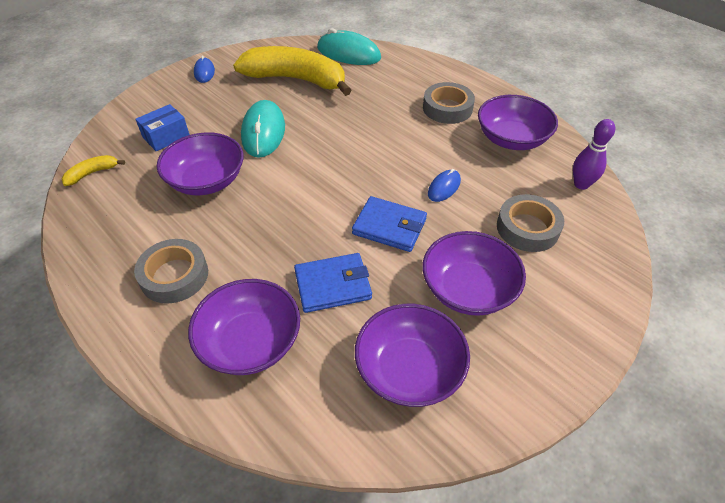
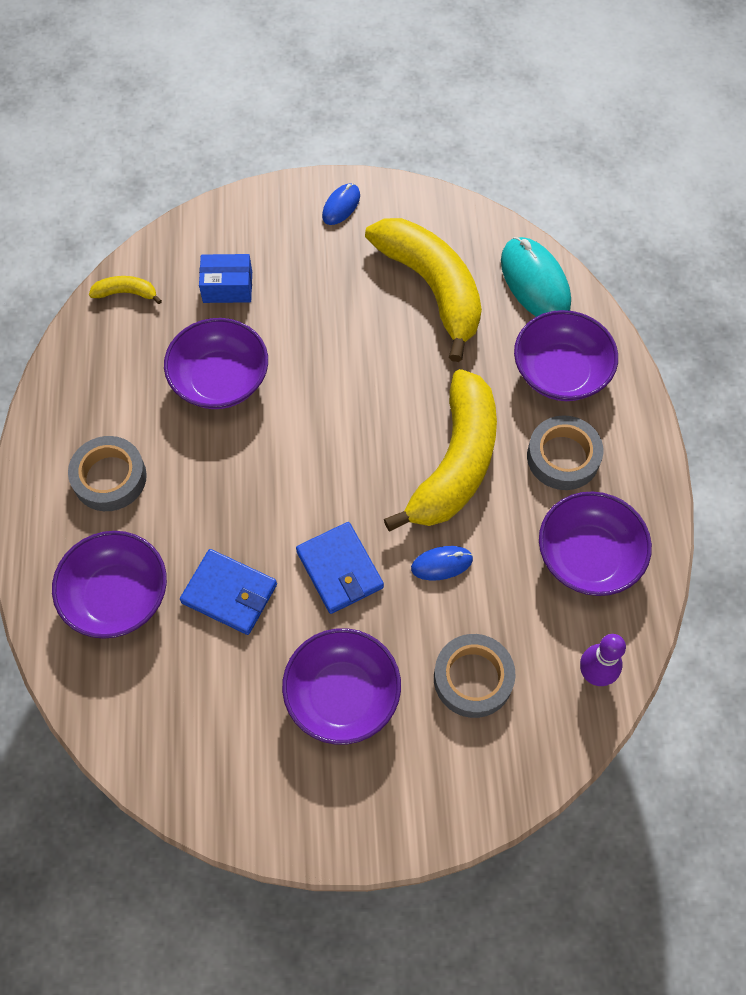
camera: 40 degrees right, 15 degrees up
(263, 132) = (328, 349): turquoise mouse -> none
(396, 140) = (456, 463): none -> yellow banana
(409, 369) = (216, 726): purple bowl -> purple bowl (560, 372)

